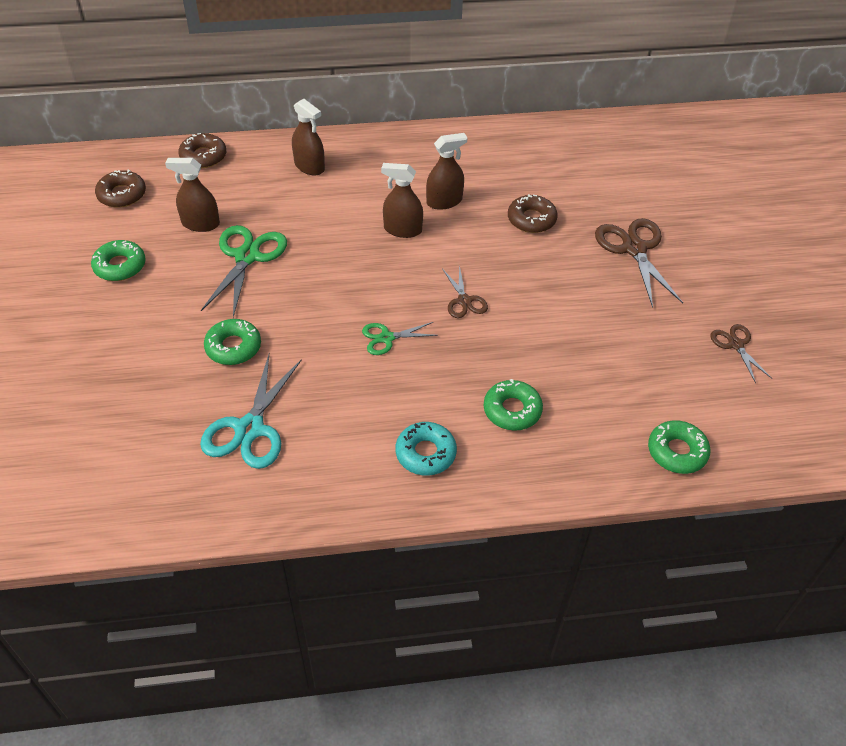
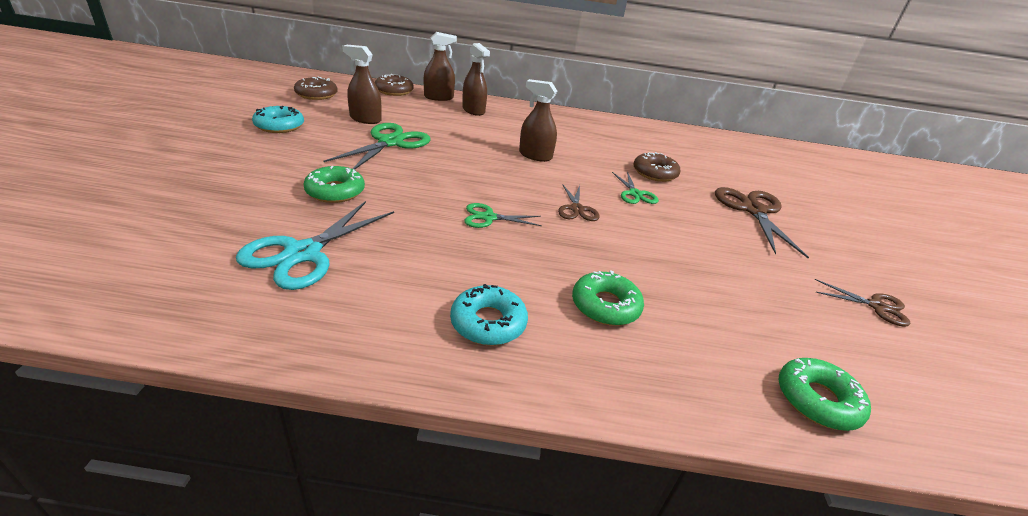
camera: 10 degrees right, 15 degrees down
(120, 266) = (279, 126): green donut -> turquoise donut
(444, 201) = (578, 148): brown spray bottle -> brown spray bottle (439, 97)
(516, 260) = (635, 194): none -> green scissors
(736, 344) = (876, 306): brown scissors -> brown scissors turned 120 degrees clockwise

